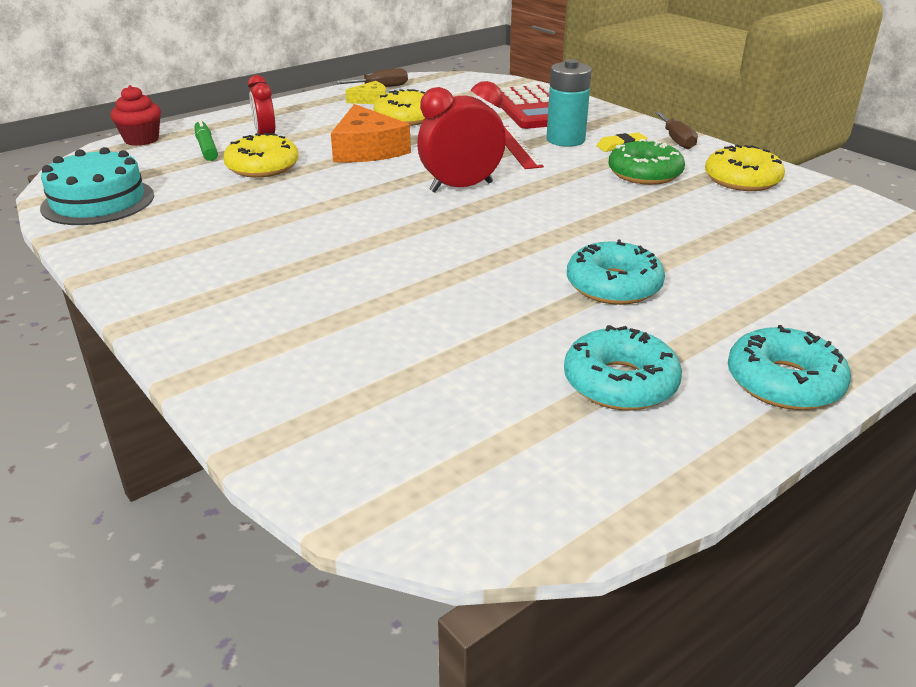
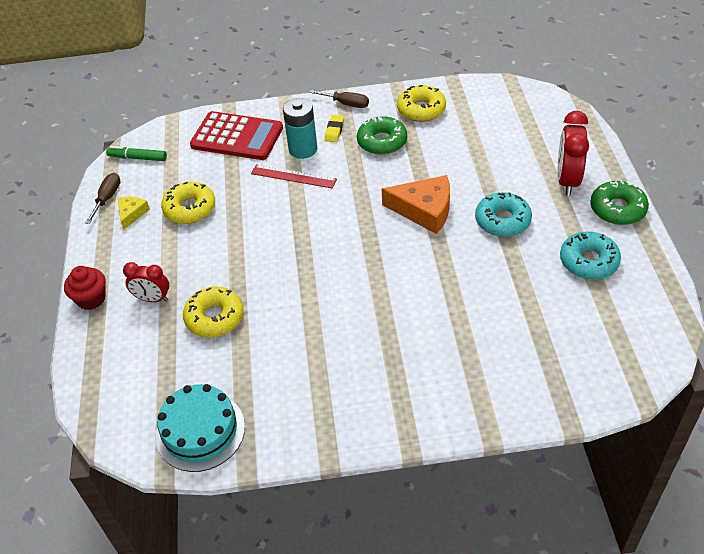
camera: 55 degrees left, 15 degrees up
(141, 139) = (86, 379): red cupcake -> red cupcake (91, 299)
(206, 147) = (144, 341): green marker -> green marker (138, 158)
(367, 149) = (232, 250): orange cheese -> orange cheese (424, 210)
(461, 187) = (335, 228): red clock -> red clock (567, 180)
(784, 382) = (617, 209): turquoise donut -> green donut

